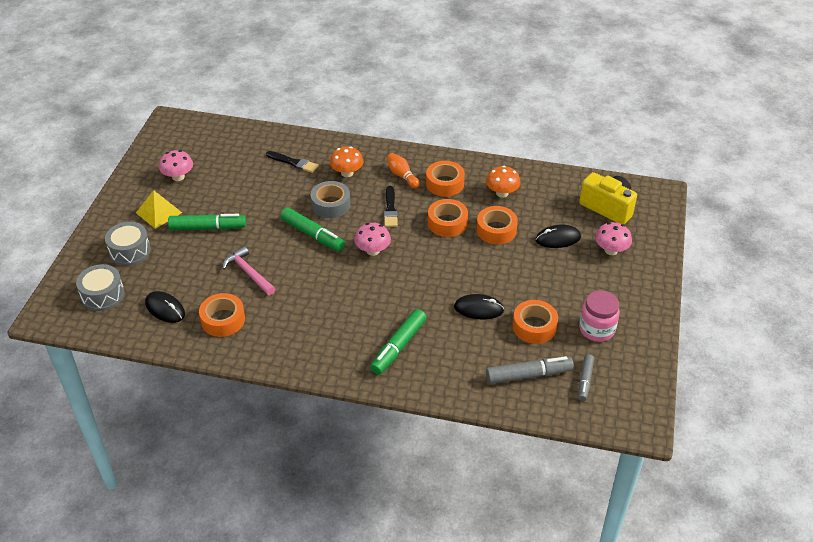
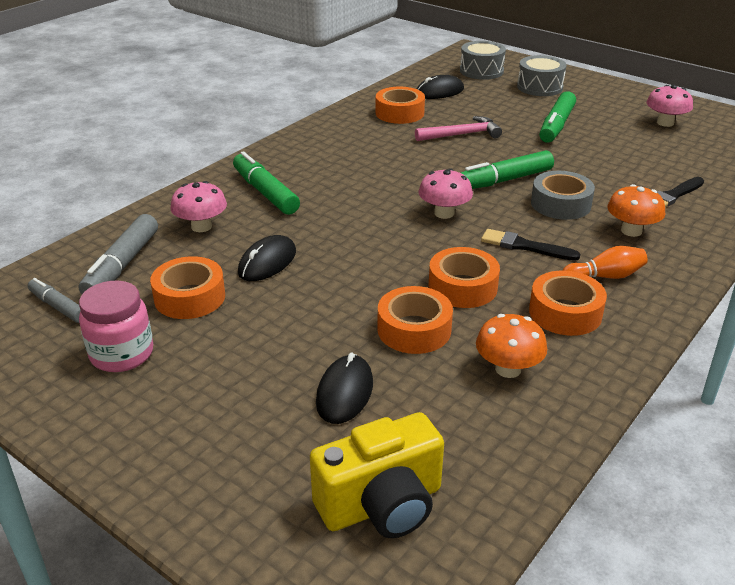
camera: 115 degrees right, 10 degrees down
(159, 212) = (599, 106): yellow pyramid -> none
(611, 250) = (264, 450): pink mushroom -> pink mushroom (201, 226)

